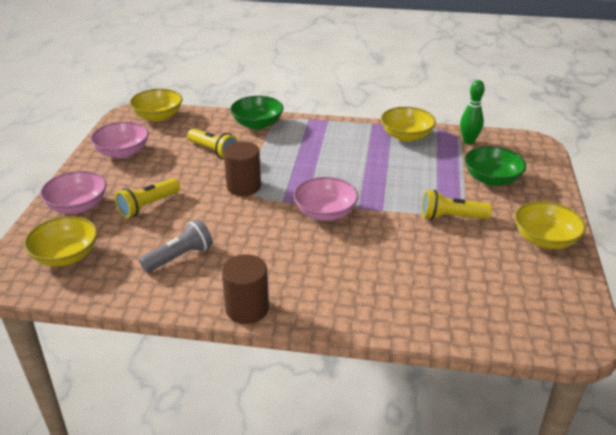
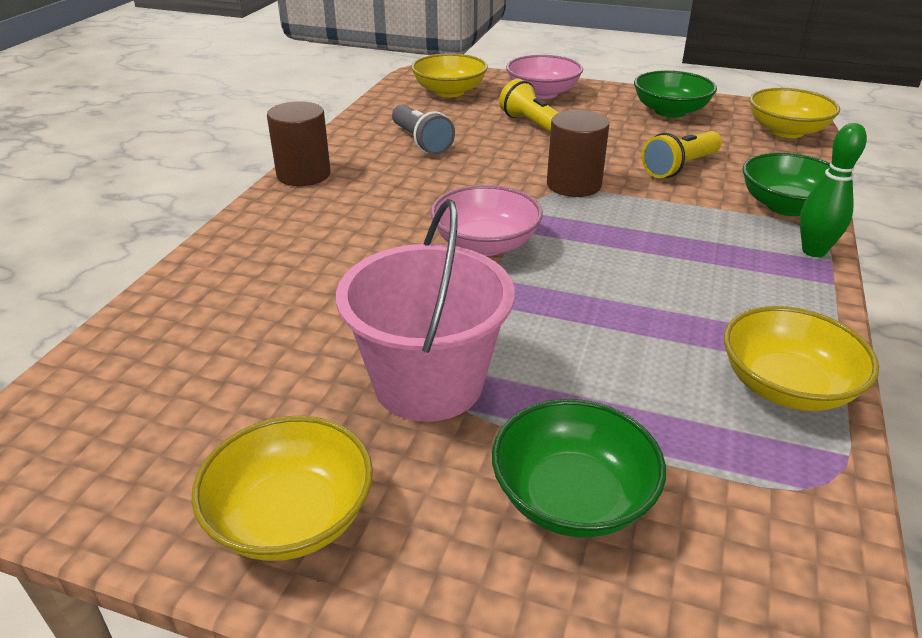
camera: 100 degrees right, 0 degrees up
(122, 152) = (670, 111): pink bowl -> green bowl
(451, 217) = (428, 383): yellow flashlight -> pink bucket
(468, 141) = (783, 506): green bowling pin -> green bowling pin (813, 251)

